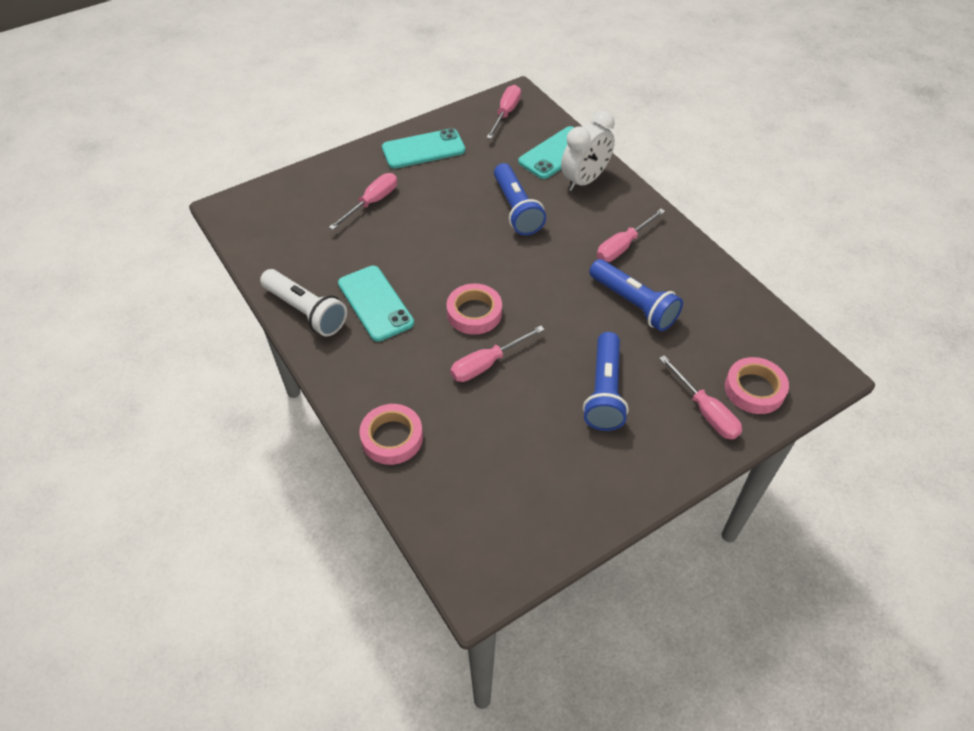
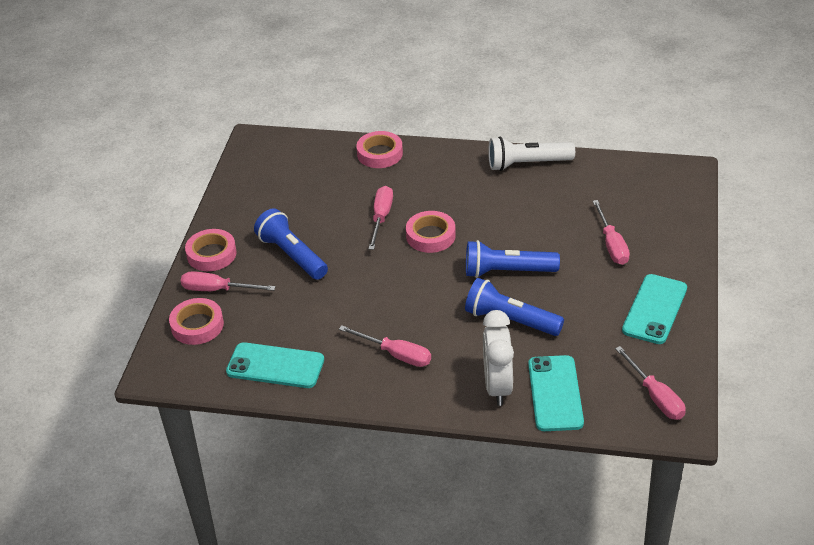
camera: 135 degrees right, 10 degrees down
(375, 303) = (497, 196): turquoise phone -> turquoise phone (275, 366)
(623, 246) = (396, 354): pink screwdriver -> pink screwdriver turned 120 degrees clockwise
(633, 304) = (336, 319): blue flashlight -> blue flashlight (507, 271)
(675, 457) = (211, 254): none -> pink tape

